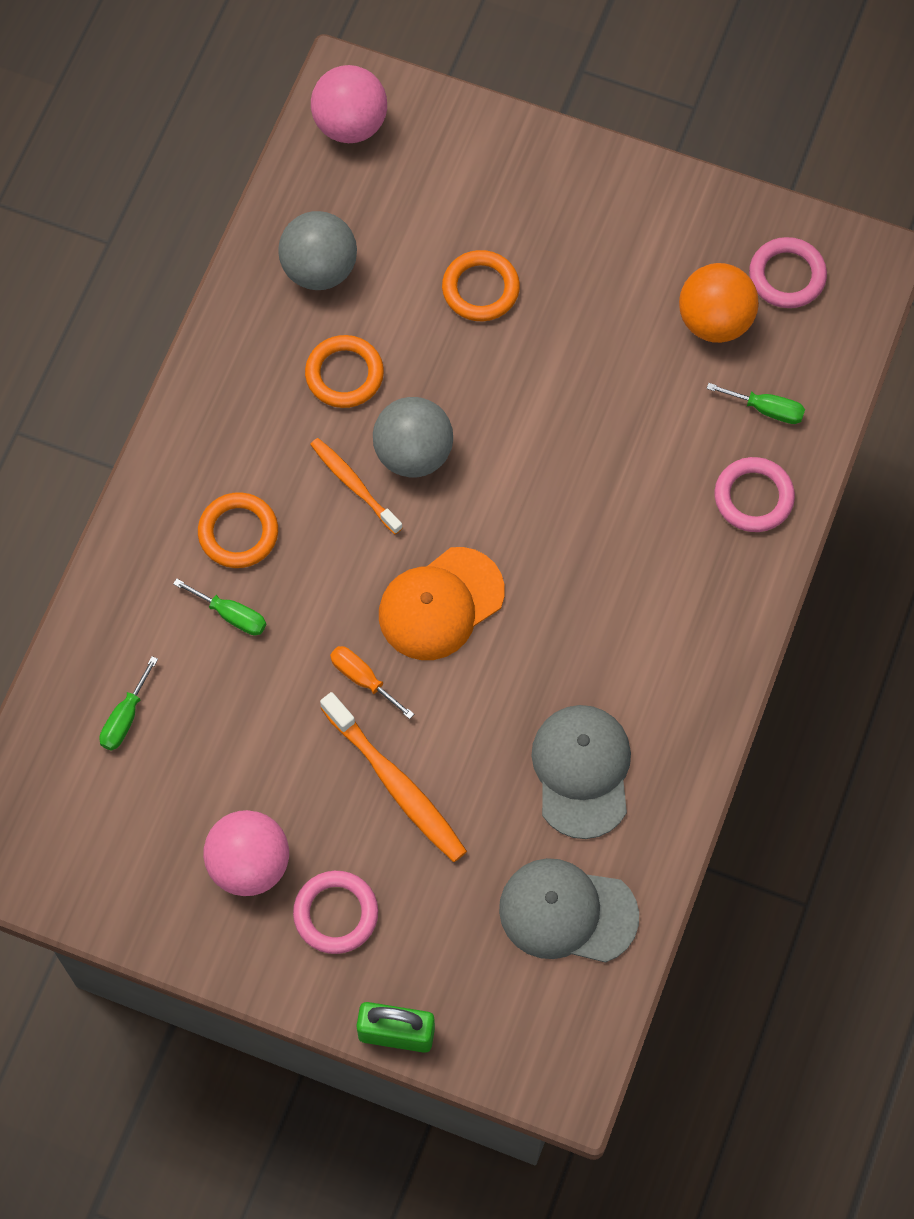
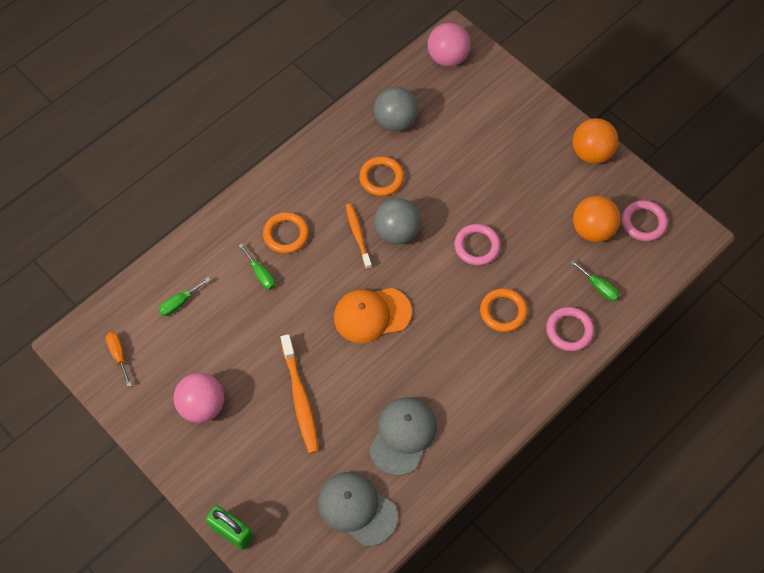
camera: 25 degrees right, 5 degrees down
(336, 913) = (233, 452): pink ring -> pink ring (477, 246)
(363, 679) = (311, 336): orange screwdriver -> orange screwdriver (118, 355)
(480, 289) = (474, 164): orange ring -> orange ring (503, 312)
(655, 193) = (591, 153): none -> orange ball

